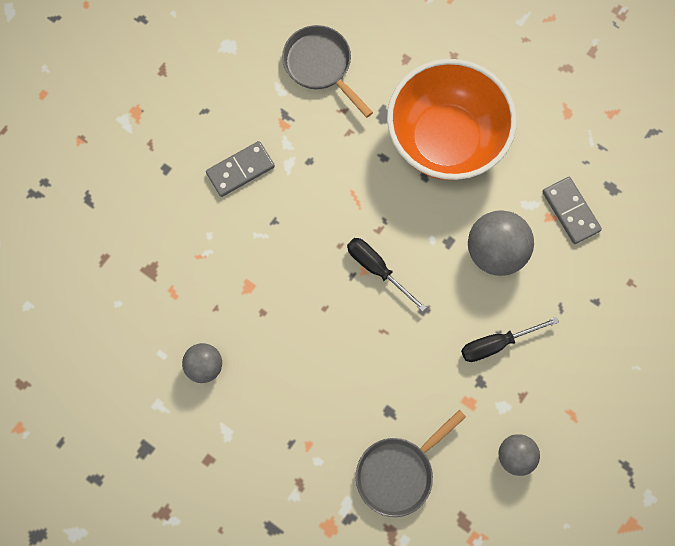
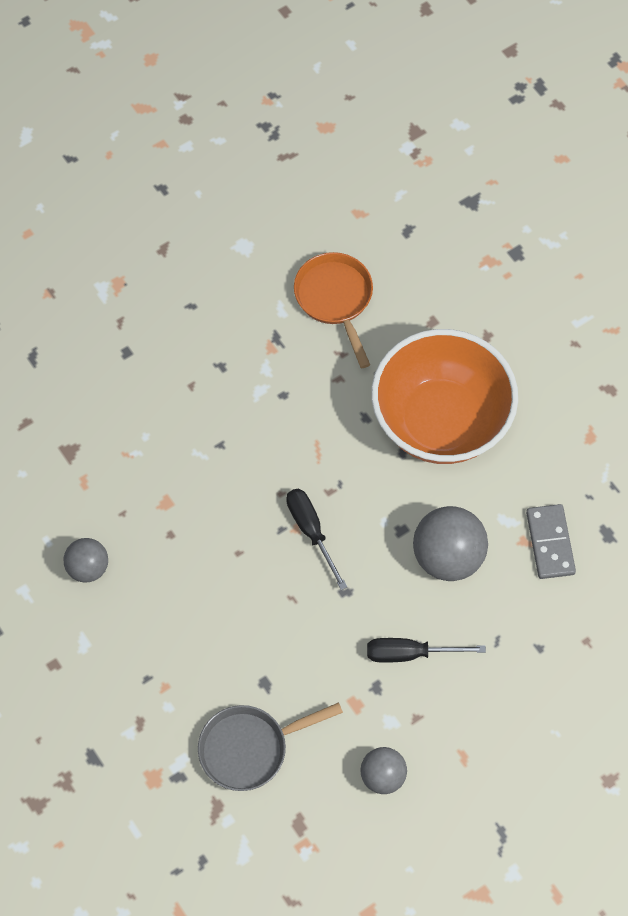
camera: 20 degrees right, 10 degrees down
(240, 170) = (205, 380): grey domino -> none
(320, 66) = (335, 299): grey pan -> orange pan

